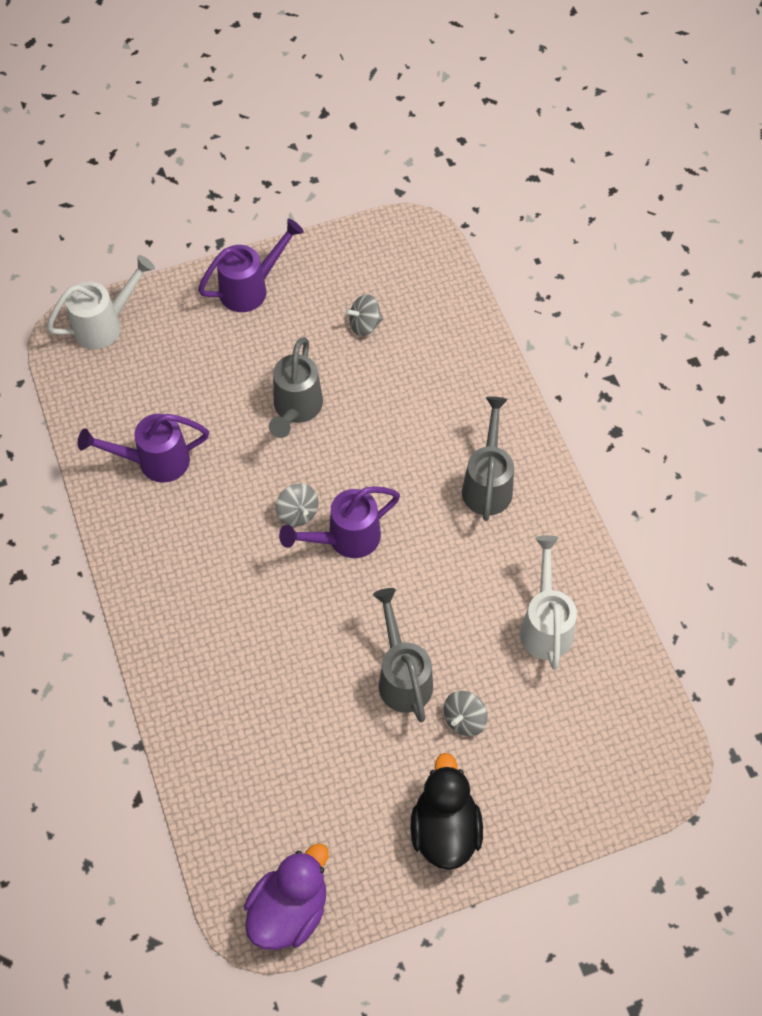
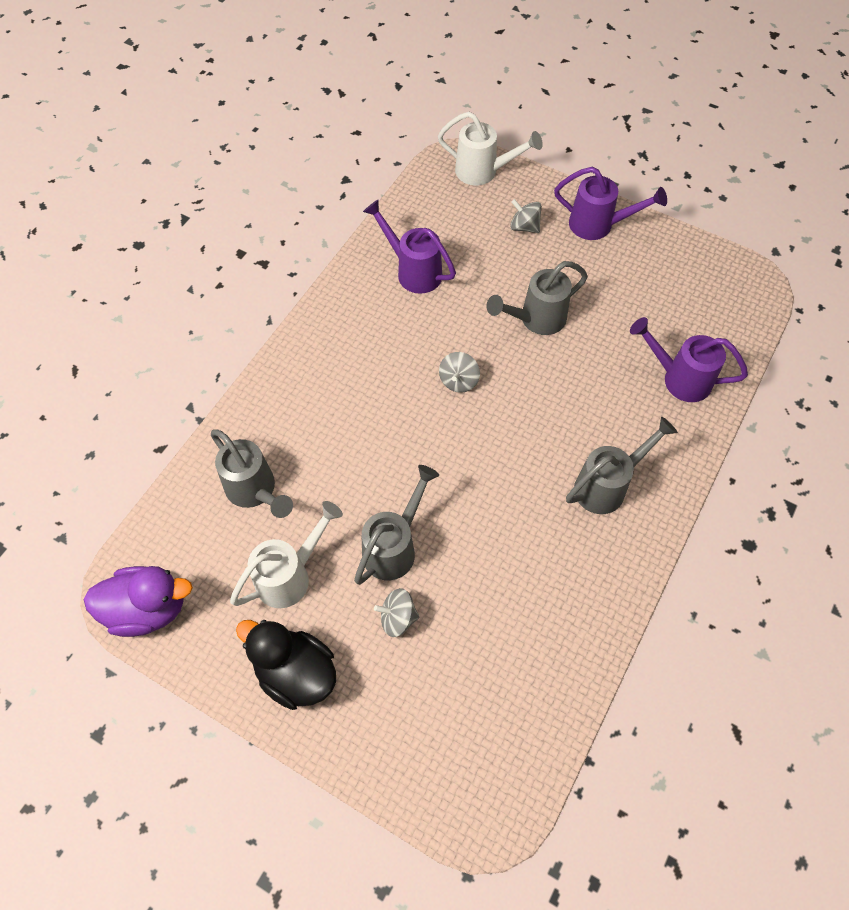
camera: 50 degrees right, 0 degrees up
(255, 748) = (255, 491): none -> grey watering can
(345, 539) = (467, 425): purple watering can -> purple watering can (678, 378)
(364, 324) = (647, 310): grey spinning top -> grey spinning top (524, 227)
(445, 829) = (295, 673): black duck -> black duck turned 105 degrees counterclockwise
(545, 624) = (531, 618): white watering can -> white watering can (291, 575)

